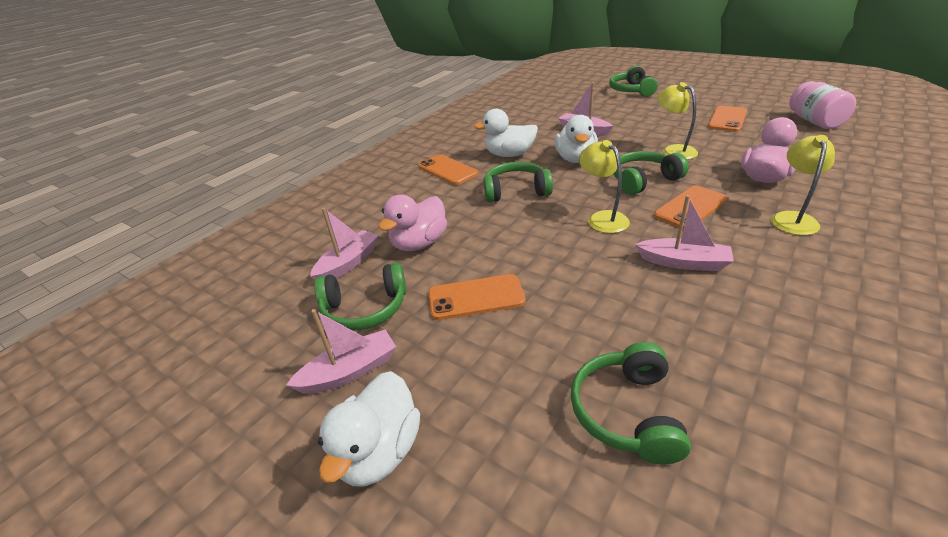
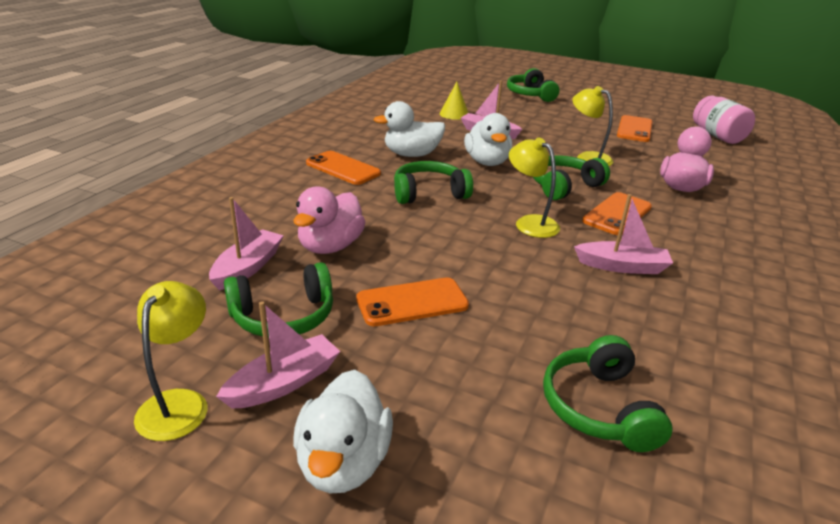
camera: 15 degrees left, 5 degrees down
(556, 114) = (454, 114): none -> yellow cone
(792, 218) = (715, 226): yellow lamp -> yellow lamp (178, 403)

